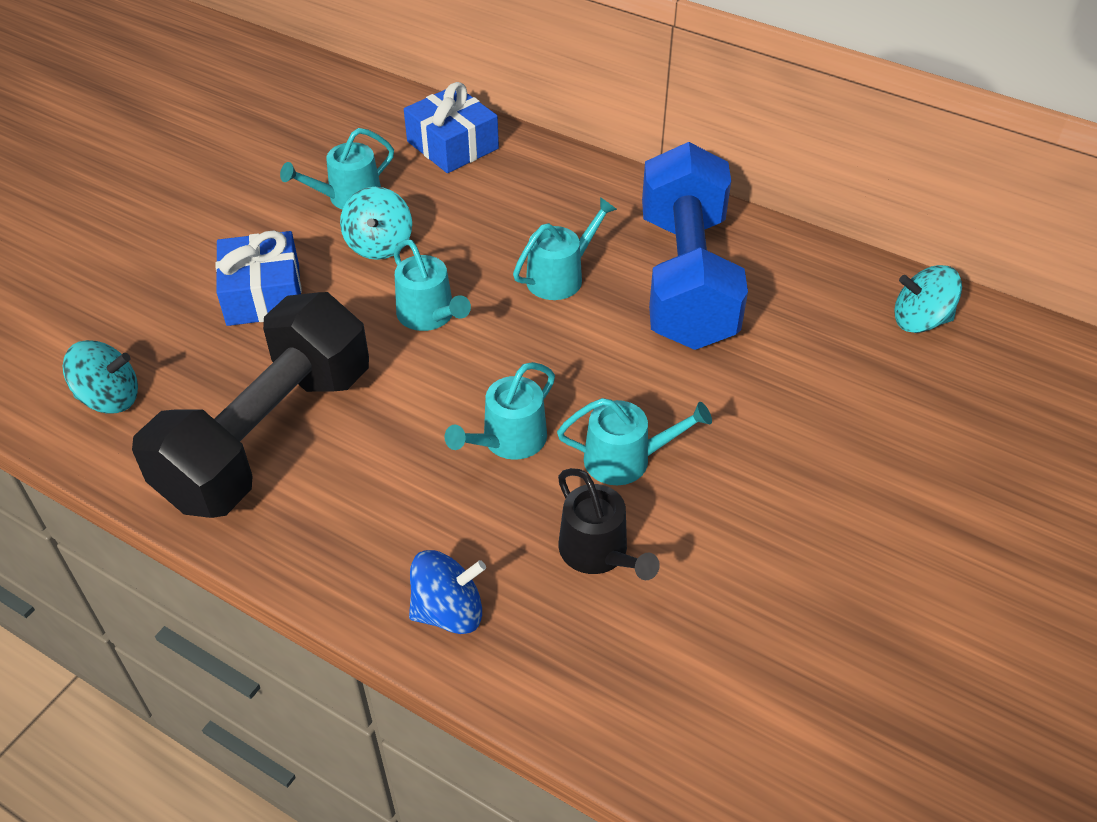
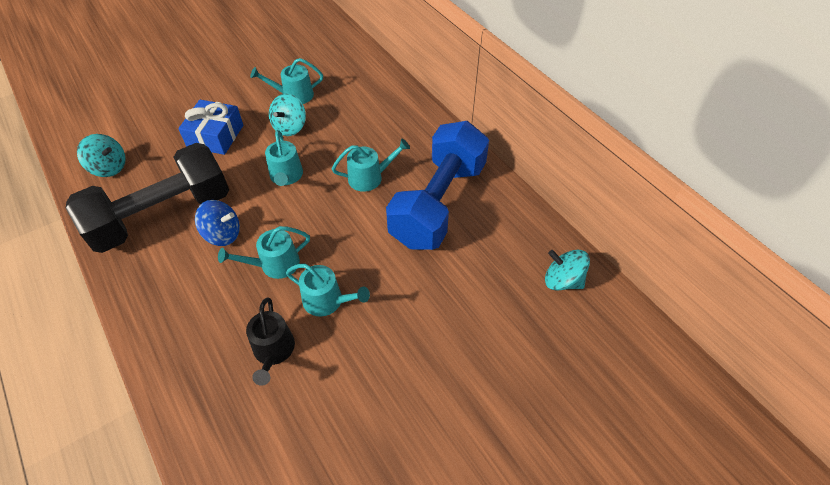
camera: 25 degrees right, 5 degrees up
(448, 611) = (175, 351): blue spinning top -> blue spinning top (223, 234)
(452, 145) = (367, 81): blue gift -> none

